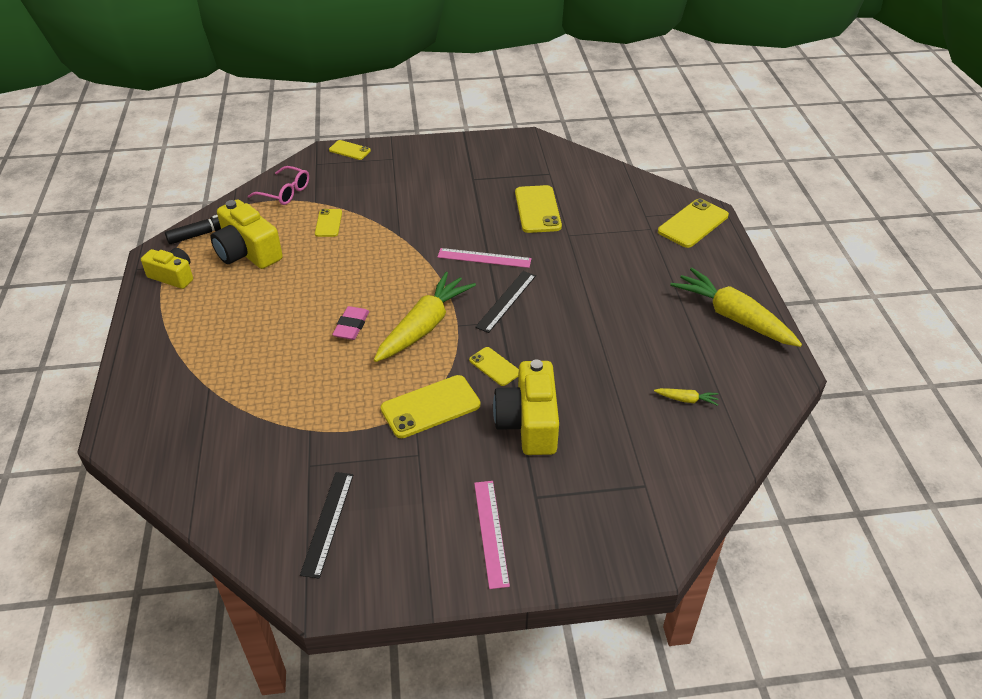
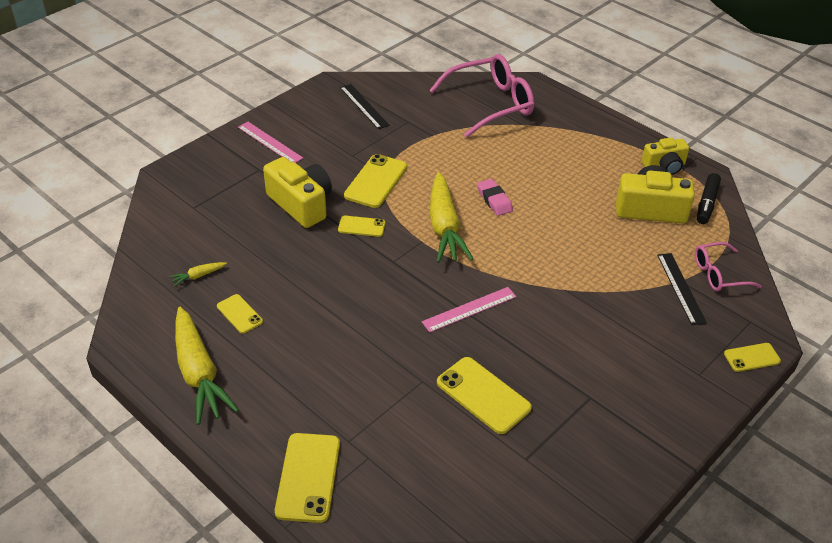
camera: 140 degrees right, 0 degrees up
(196, 434) = (491, 104): none -> pink glasses
(328, 223) = (636, 267): yellow phone -> yellow phone (239, 314)
(506, 301) = (407, 280): black ruler -> black ruler (680, 288)
(732, 317) = (199, 374): yellow carrot -> yellow carrot turned 60 degrees clockwise

